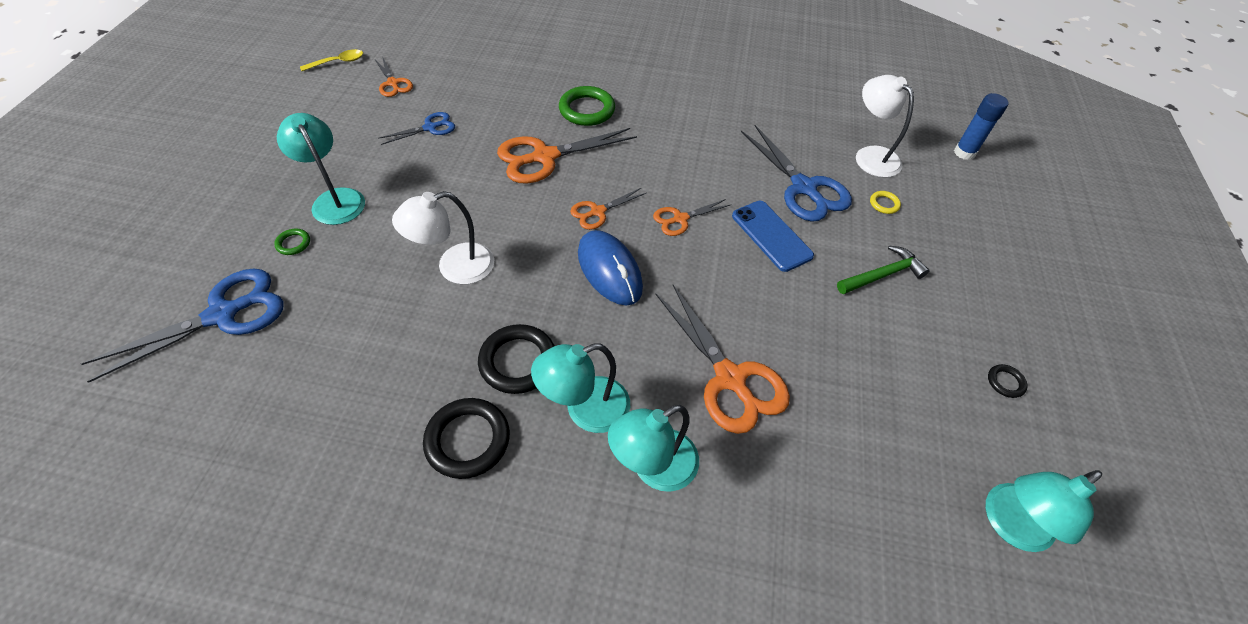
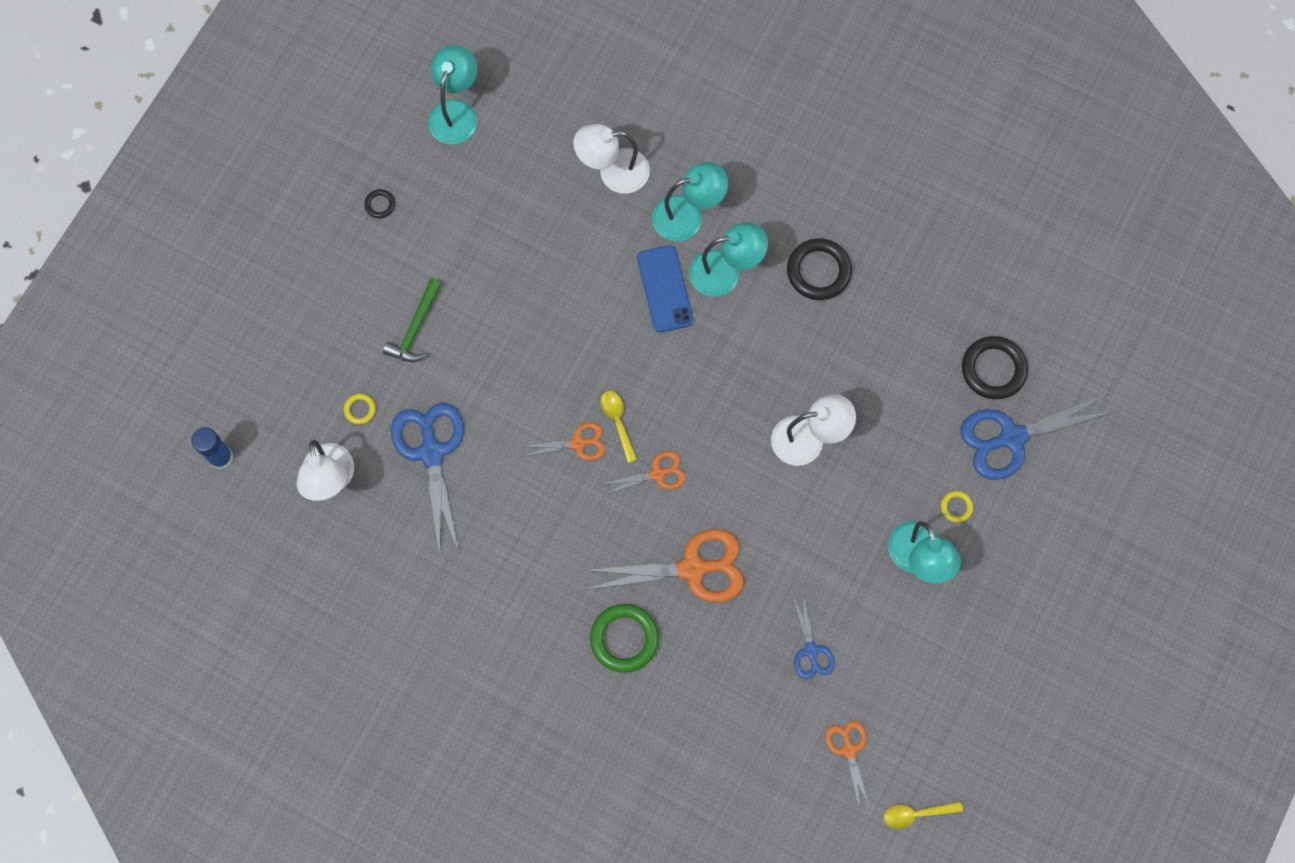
camera: 160 degrees left, 20 degrees up
(293, 243) = (956, 507): green ring -> yellow ring
(430, 127) = (811, 651): blue scissors -> blue scissors turned 90 degrees counterclockwise
(518, 362) = (769, 327): black ring -> black ring (993, 369)
(609, 270) = (667, 399): blue mouse -> none
(650, 242) = (617, 422): none -> yellow spoon
(730, 379) = (602, 266): orange scissors -> none
(770, 499) = (613, 172): none -> white lamp
(771, 236) = (497, 399): blue phone -> blue phone (665, 289)
(883, 275) = (415, 328): green hammer -> green hammer turned 60 degrees counterclockwise
(1009, 525) = (456, 112): turquoise lamp -> turquoise lamp turned 60 degrees counterclockwise

